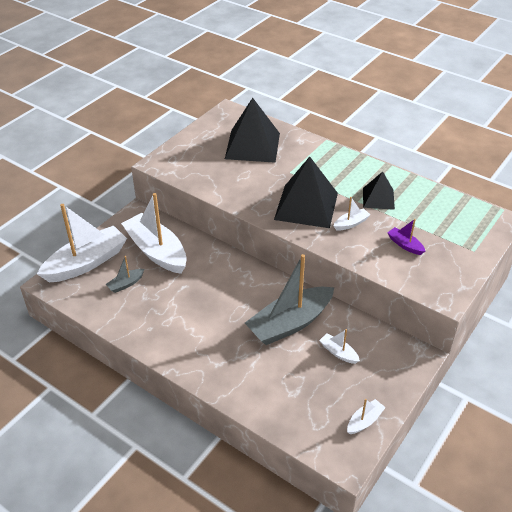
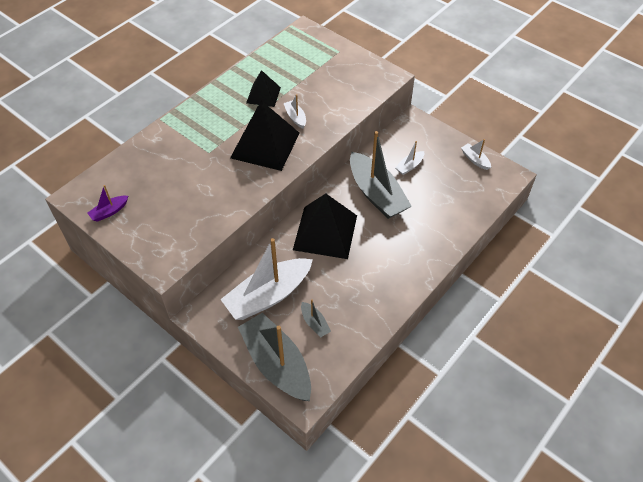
camera: 85 degrees left, 10 degrees up
(86, 263) = (277, 364): white boat -> grey boat
(252, 145) = (153, 178): black pyramid -> black pyramid (325, 232)
(405, 245) = (328, 88): purple boat -> purple boat (109, 212)

